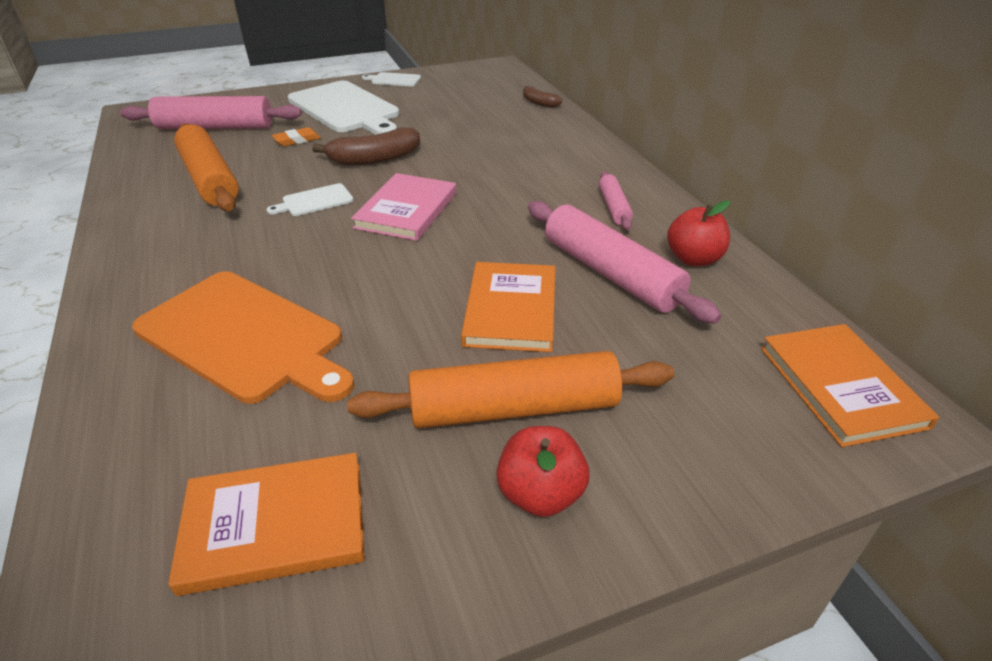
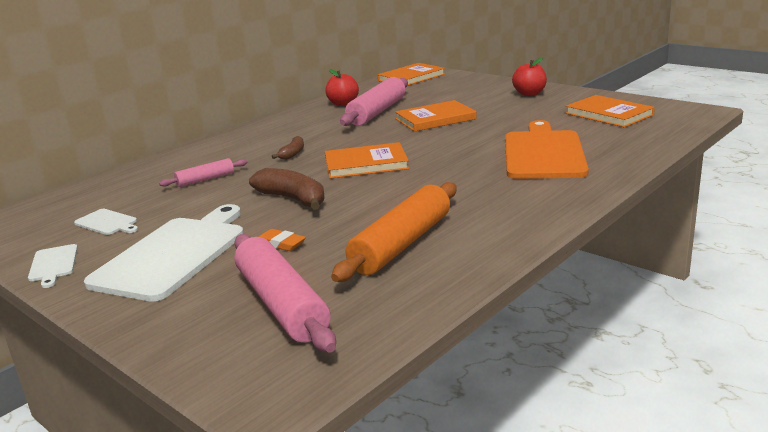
camera: 115 degrees left, 15 degrees down
(314, 201) = (387, 192): white cutting board -> white cutting board (107, 223)
(407, 210) = (366, 164): pink book -> orange book
(514, 409) = (498, 104): orange rolling pin -> none
(539, 102) = (113, 181): brown banana -> brown banana (292, 154)
(614, 207) = (302, 124): pink rolling pin -> pink rolling pin (205, 179)

